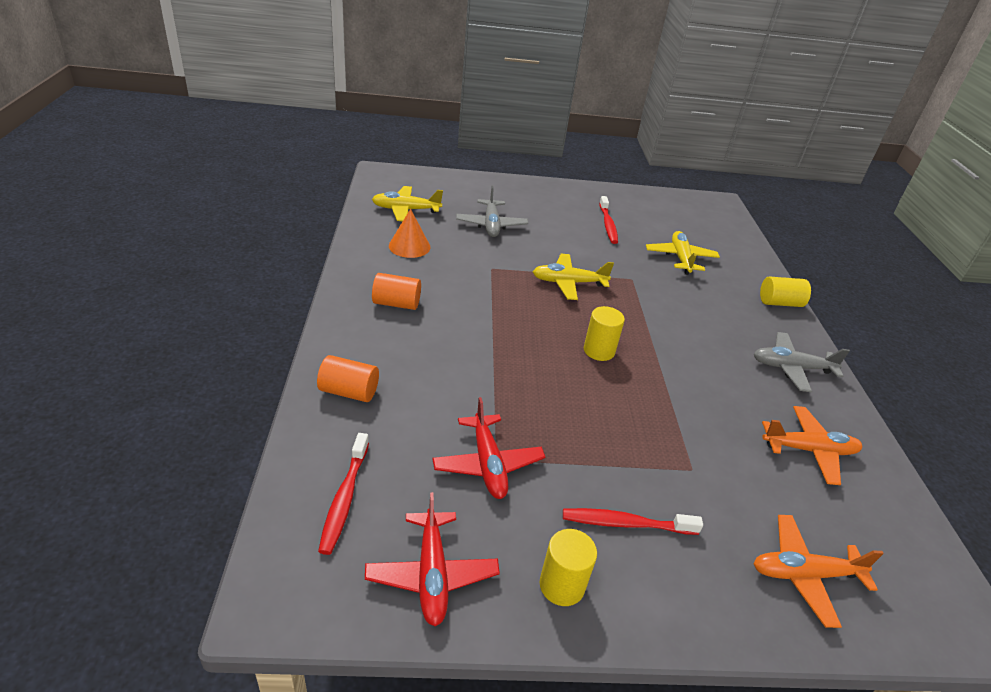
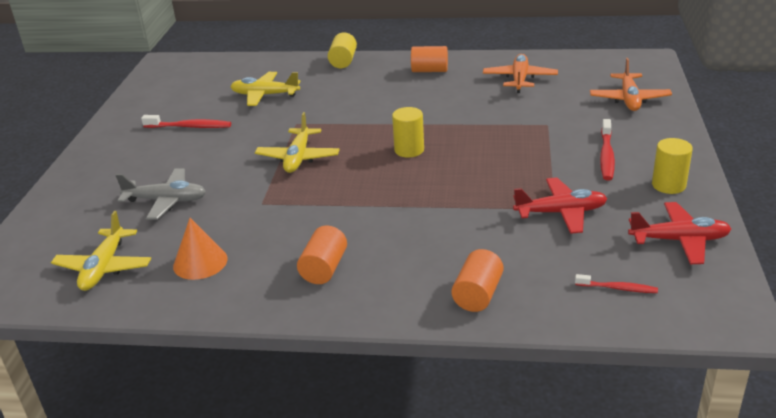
camera: 75 degrees left, 5 degrees down
(344, 498) = (617, 288): red toothbrush -> red toothbrush, size x0.63
(791, 368) = (429, 70): grey plane -> orange cylinder

